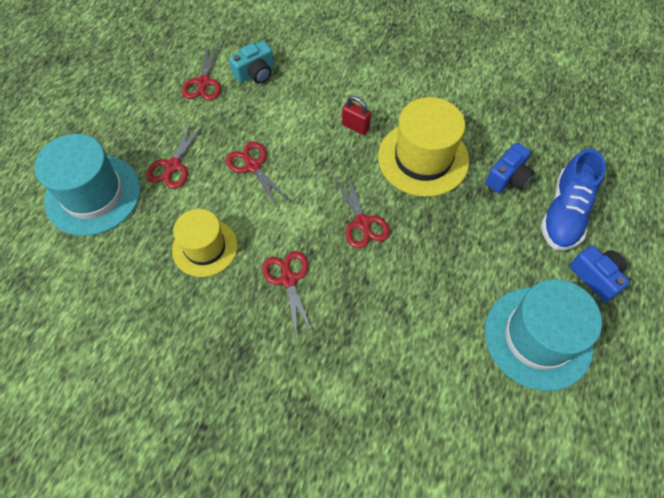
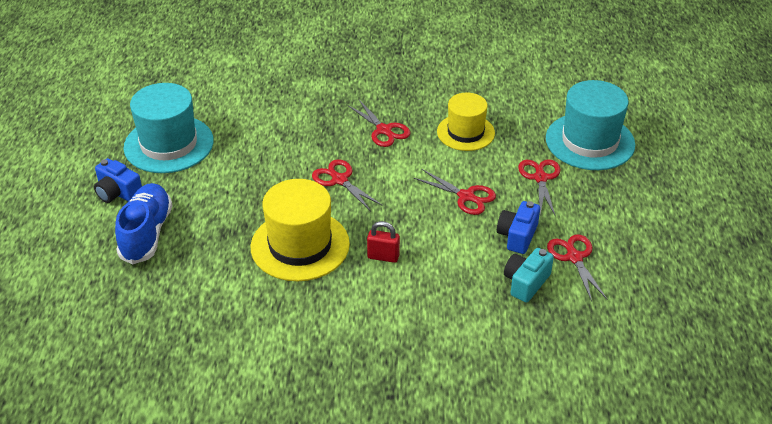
camera: 160 degrees right, 20 degrees down
(507, 178) = (207, 250): blue camera -> blue camera (517, 236)

